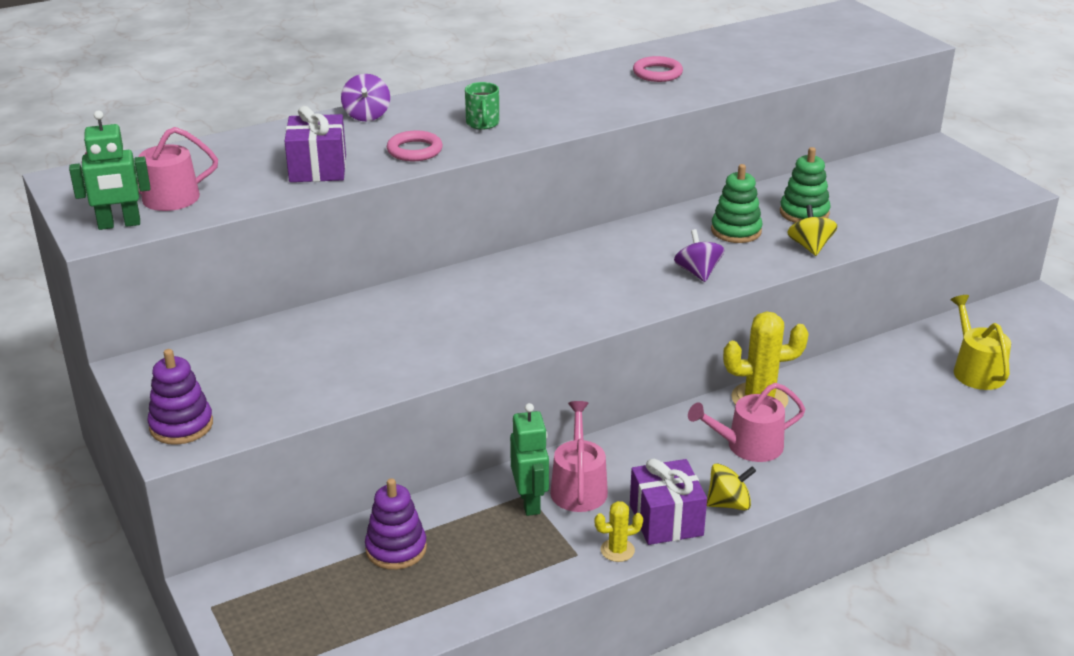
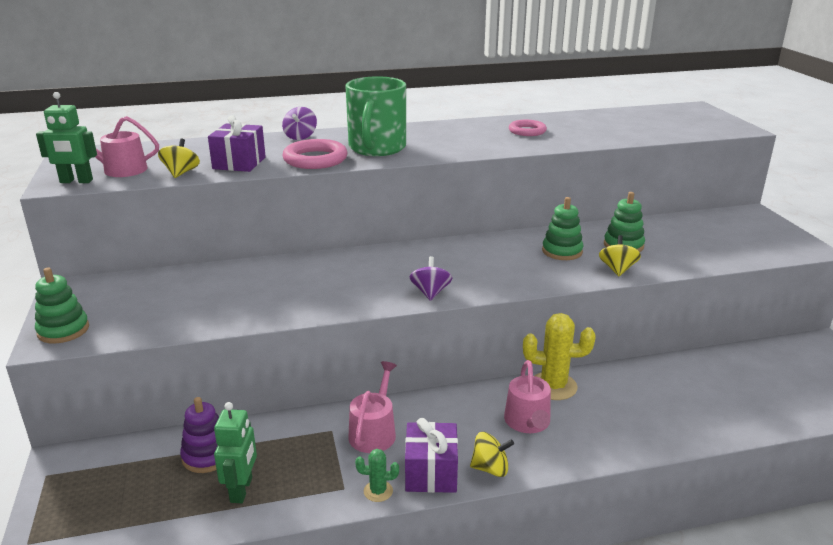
camera: 15 degrees right, 5 degrees down
(181, 425) = (63, 330): purple stacking toy -> green stacking toy
(252, 193) = (181, 173): none -> yellow spinning top
(414, 150) = (315, 159): pink ring -> pink ring, size x1.54
(482, 124) = (376, 148): green mug -> green mug, size x2.31
(530, 502) = (330, 437): green robot -> green robot (242, 490)
(617, 550) = (378, 491): yellow cactus -> green cactus
(698, 272) = (516, 276): purple spinning top -> purple spinning top (430, 292)
(748, 446) = (528, 422): pink watering can -> pink watering can turned 90 degrees counterclockwise
(976, 370) = (751, 392): yellow watering can -> none

